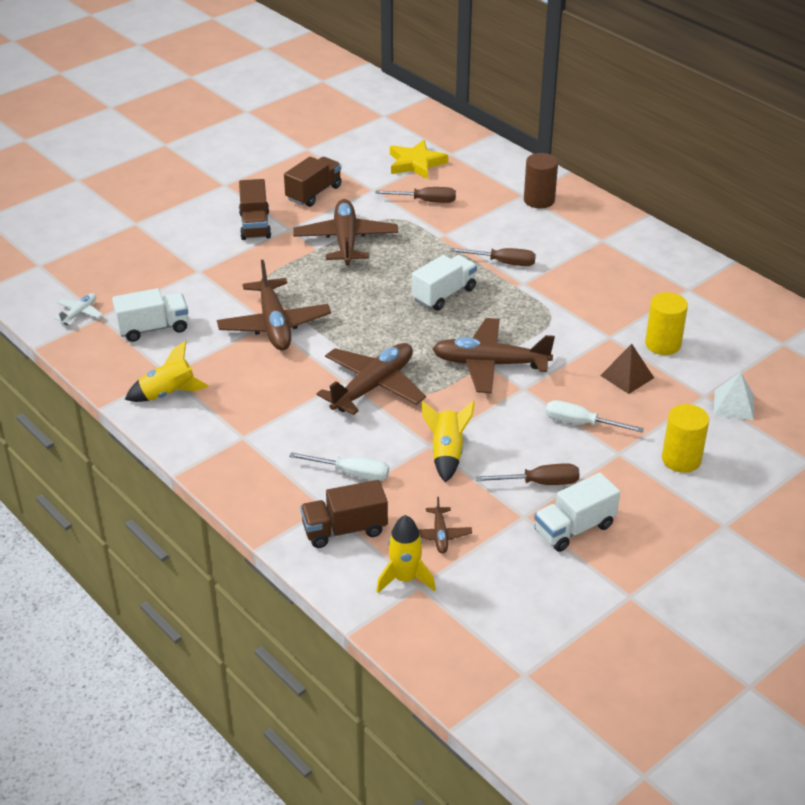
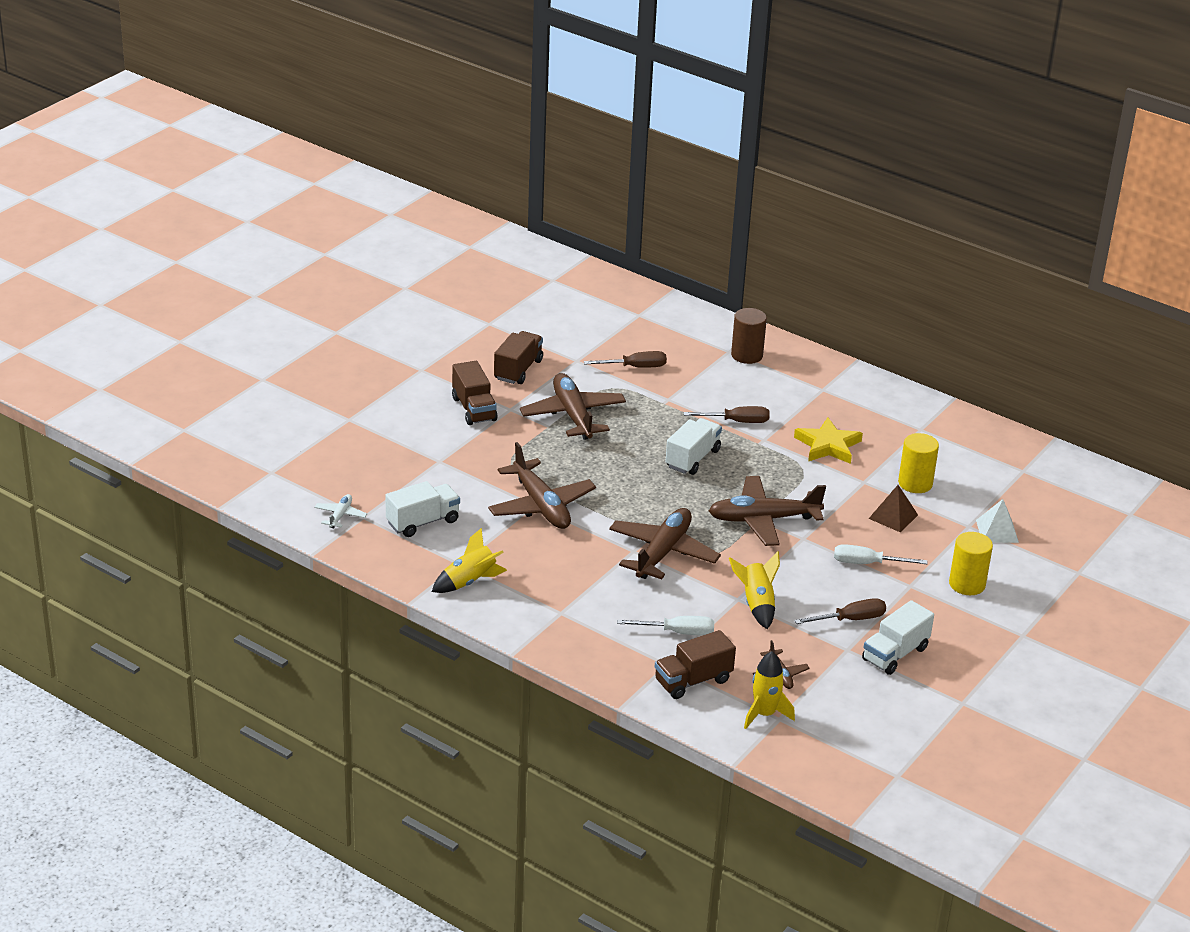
camera: 15 degrees left, 5 degrees down
(416, 163) = (608, 328): yellow star -> yellow star (828, 445)

